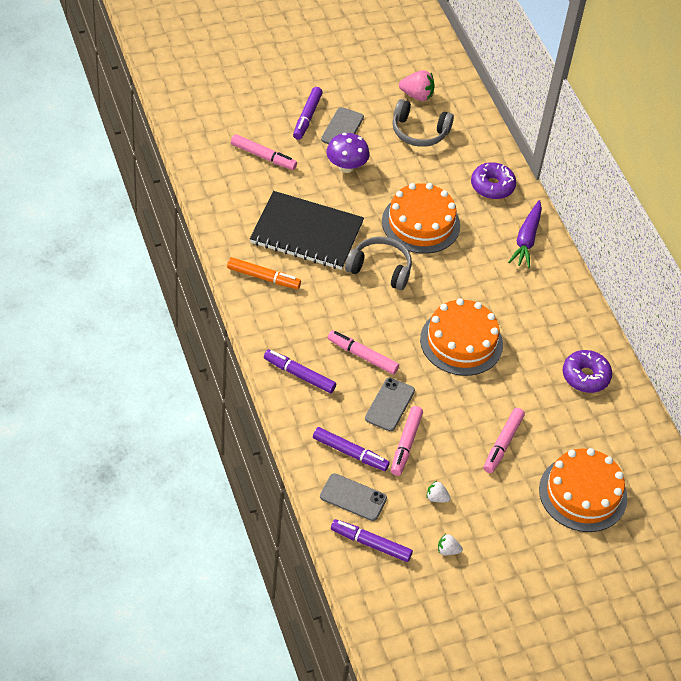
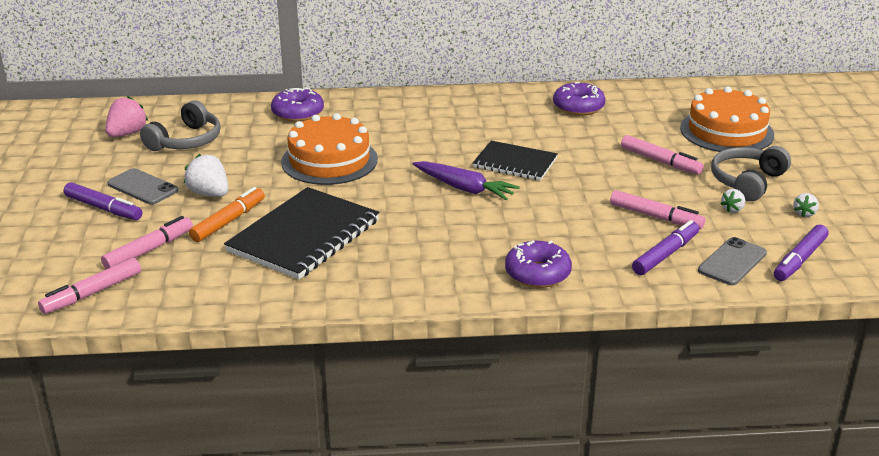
camera: 70 degrees left, 20 degrees down
(263, 277) = (365, 278): orange marker -> orange marker (228, 221)
(299, 375) = (537, 273): purple marker -> purple donut
(346, 167) = (209, 194): purple mushroom -> white strawberry
(362, 356) = (518, 226): pink marker -> pink marker (92, 293)
(380, 269) = (387, 195): grey headphones -> grey headphones (747, 182)
(389, 404) = (596, 219): grey phone -> none
(461, 342) = (515, 163): orange cake -> black notebook
(526, 240) = (384, 107): purple carrot -> purple carrot (464, 188)

